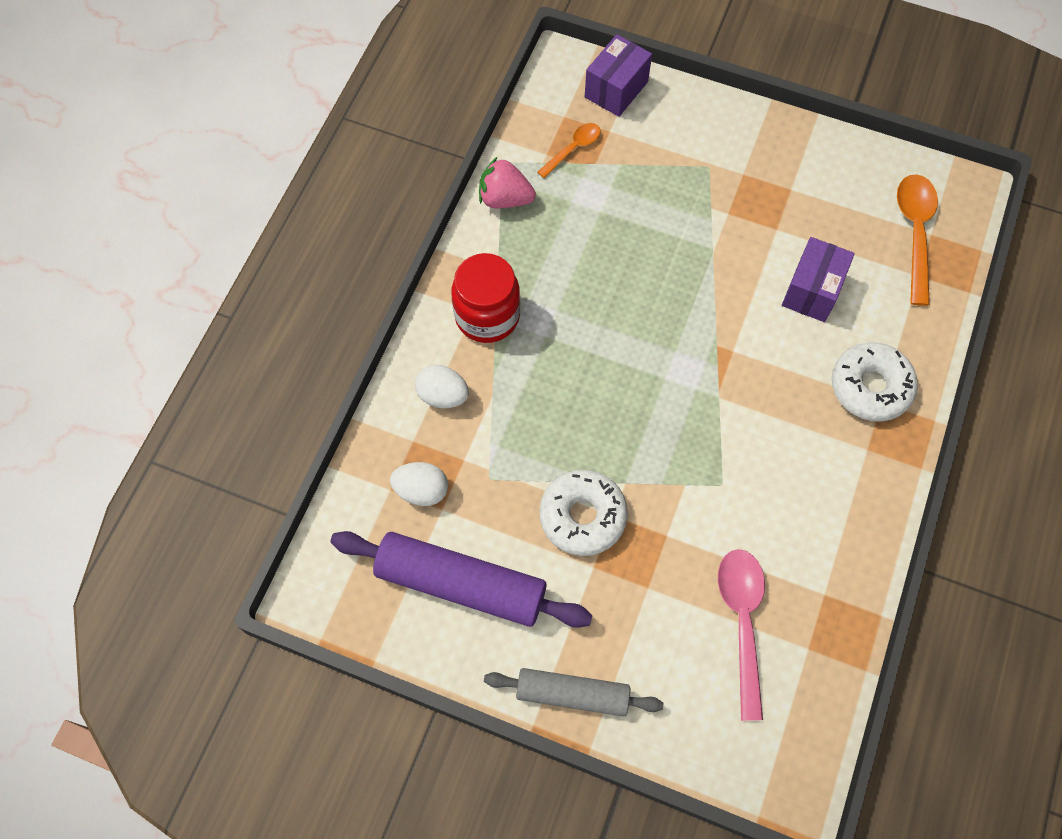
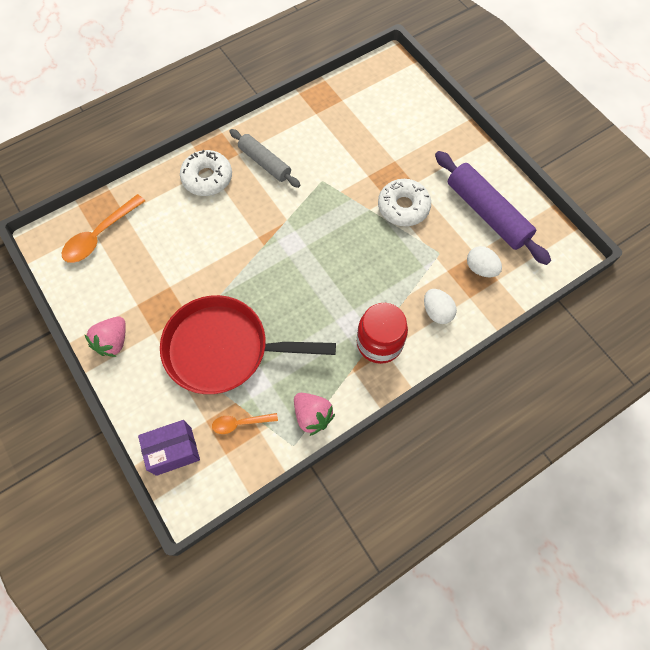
camera: 145 degrees left, 0 degrees up
(572, 694) = (462, 142): grey rolling pin -> grey rolling pin (265, 163)
(653, 204) = (224, 349): none -> red pan
(742, 622) = (362, 124): pink spoon -> none
(775, 140) = (113, 342): none -> pink strawberry
(812, 291) = (186, 240): purple box -> none

